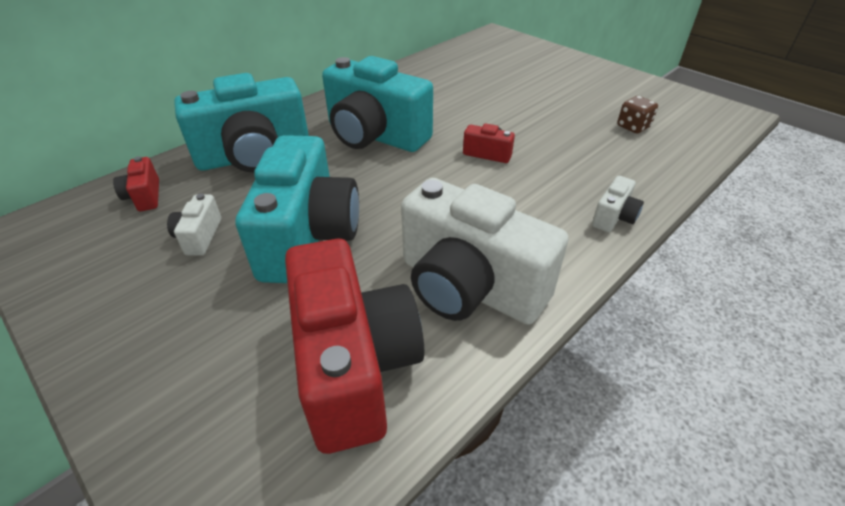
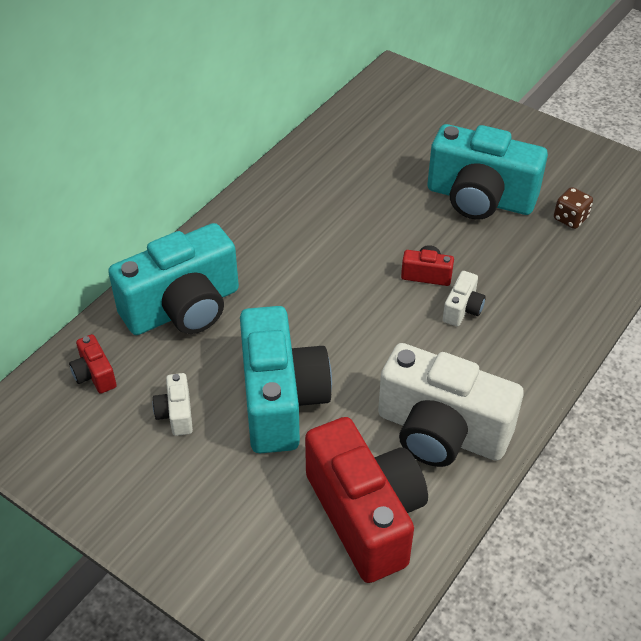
camera: 10 degrees left, 5 degrees up
(375, 136) = (302, 264): turquoise camera -> turquoise camera (480, 198)
(613, 217) = (558, 340): white camera -> white camera (462, 309)

